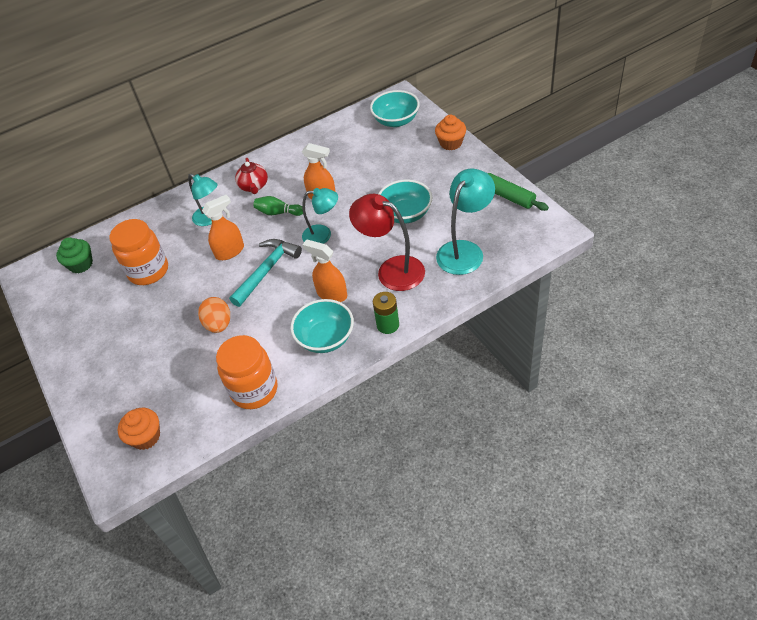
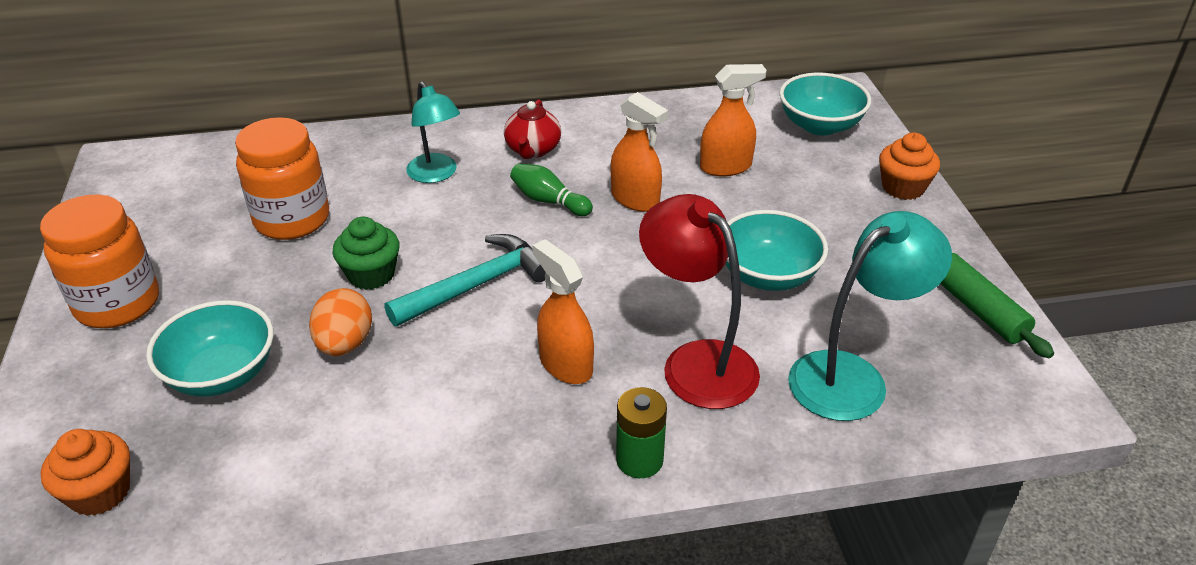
camera: 15 degrees right, 10 degrees down
(81, 264) = (202, 175): green cupcake -> green cupcake (371, 274)
(230, 251) = (436, 234): orange spray bottle -> orange spray bottle (726, 167)
(254, 390) = (332, 484): orange jar -> orange jar (118, 304)
(323, 235) = (604, 260): turquoise lamp -> none
(325, 338) = (512, 439): turquoise bowl -> turquoise bowl (222, 374)

